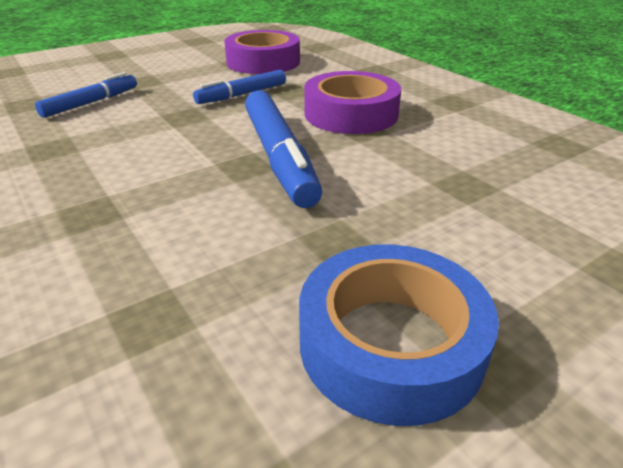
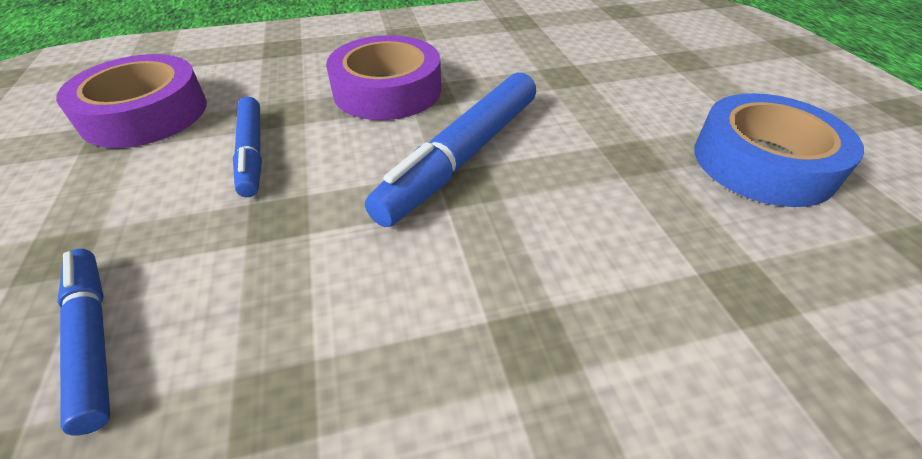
camera: 70 degrees left, 10 degrees up
(279, 157) = (462, 157): blue marker -> blue marker turned 120 degrees clockwise

